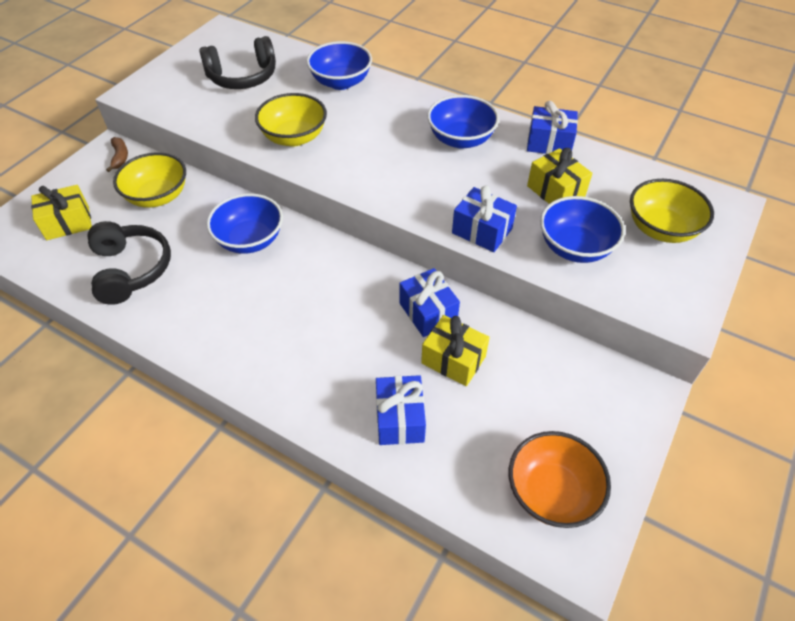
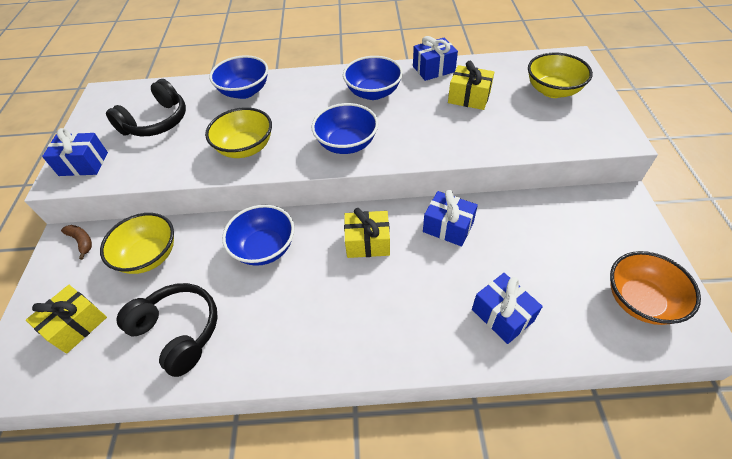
camera: 30 degrees left, 0 degrees up
(453, 360) = (496, 250): yellow gift -> yellow gift (367, 242)
(482, 231) = (449, 147): blue gift -> blue gift (83, 164)
(575, 247) = (517, 127): blue bowl -> blue bowl (347, 144)

